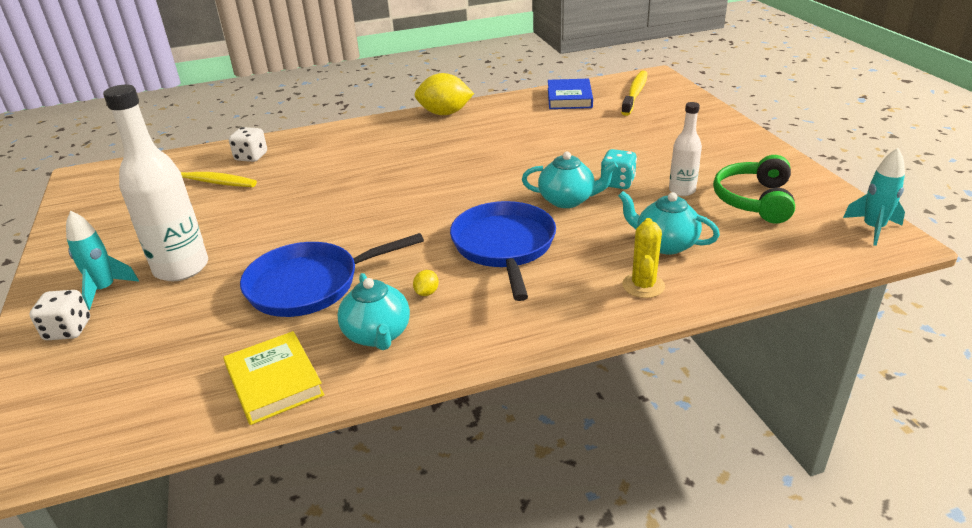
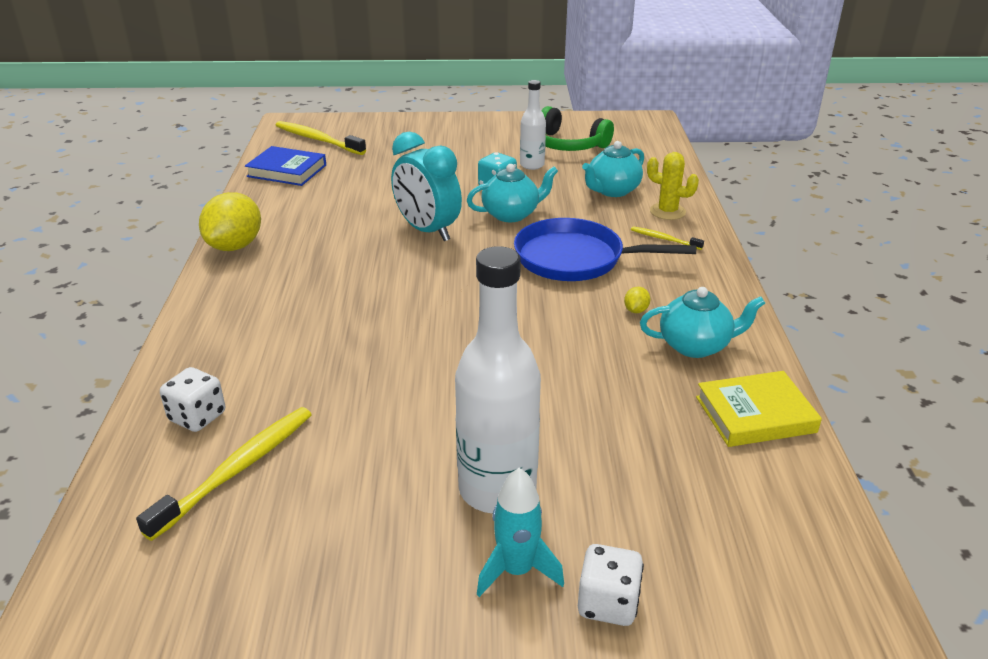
camera: 75 degrees left, 0 degrees up
(310, 285) = (589, 381): blue pan -> none
(426, 292) = (636, 310): yellow lemon -> yellow lemon turned 75 degrees clockwise
(510, 171) = (427, 231): none -> turquoise clock
(567, 200) = (511, 214): turquoise teapot -> turquoise teapot turned 45 degrees clockwise
(577, 291) = (664, 239): none -> yellow toothbrush
(873, 228) = (631, 121): turquoise rocket -> none

